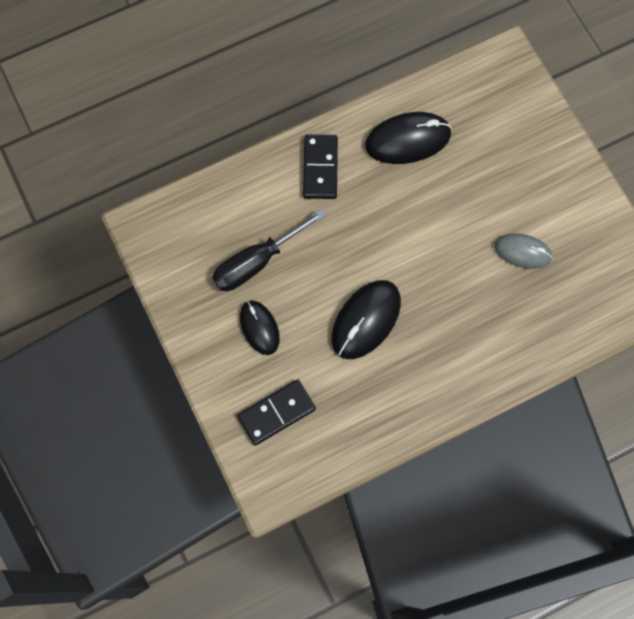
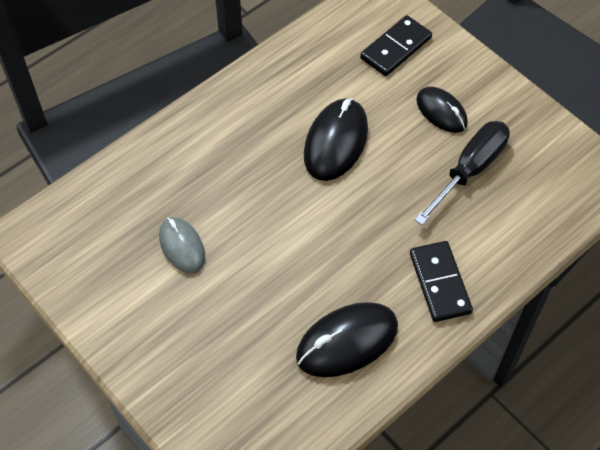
camera: 165 degrees right, 15 degrees down
(522, 252) = (182, 246): grey mouse -> grey mouse turned 60 degrees clockwise

